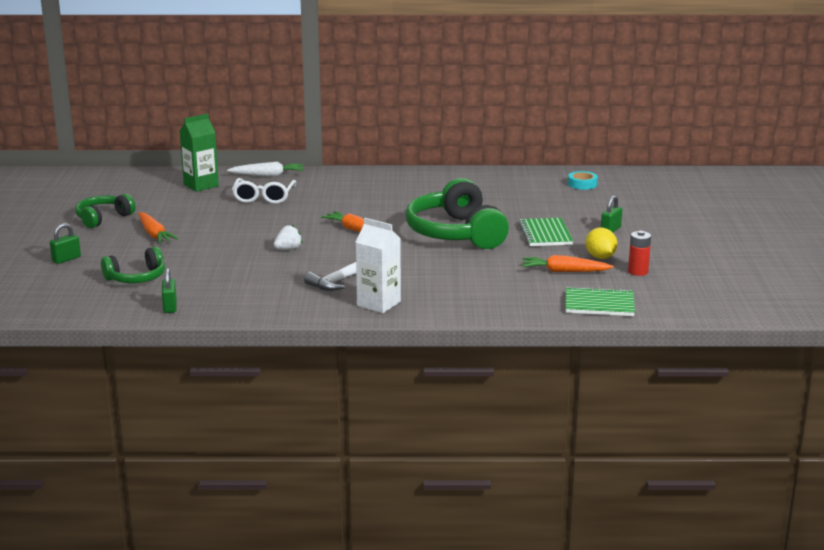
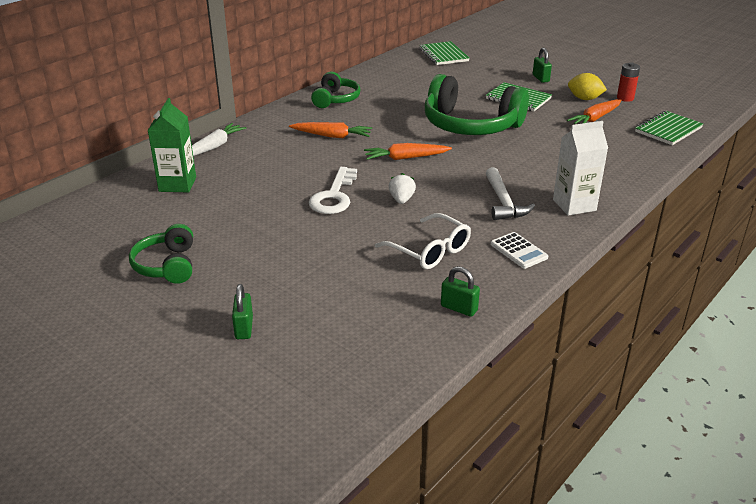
camera: 50 degrees left, 10 degrees up
(136, 278) = (359, 302): green headphones -> green headphones (335, 99)
(154, 234) = (260, 252): orange carrot -> orange carrot (332, 136)
(259, 229) = (334, 196): none -> white key
(263, 197) = (262, 167): white glasses -> white glasses (430, 251)
(274, 304) = (518, 251): none -> white calculator
(582, 184) = (443, 55): turquoise tape -> green notebook

